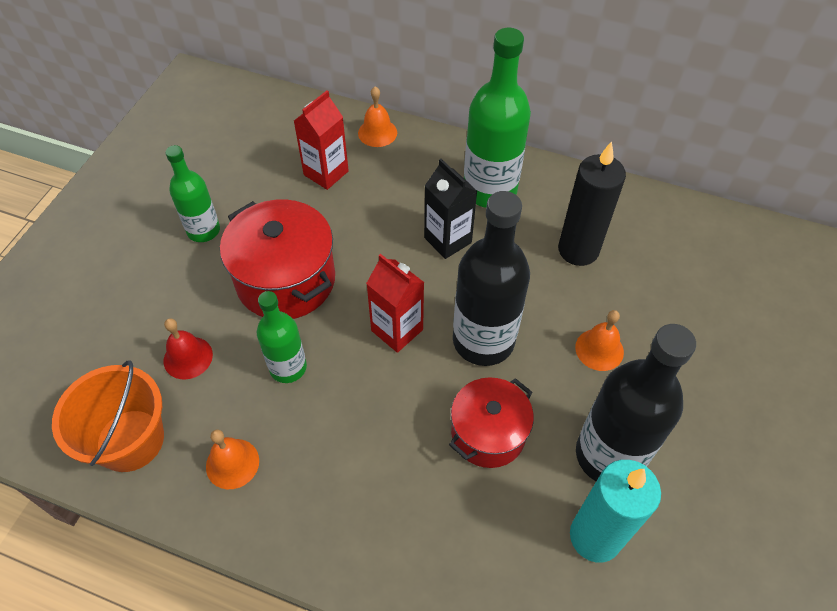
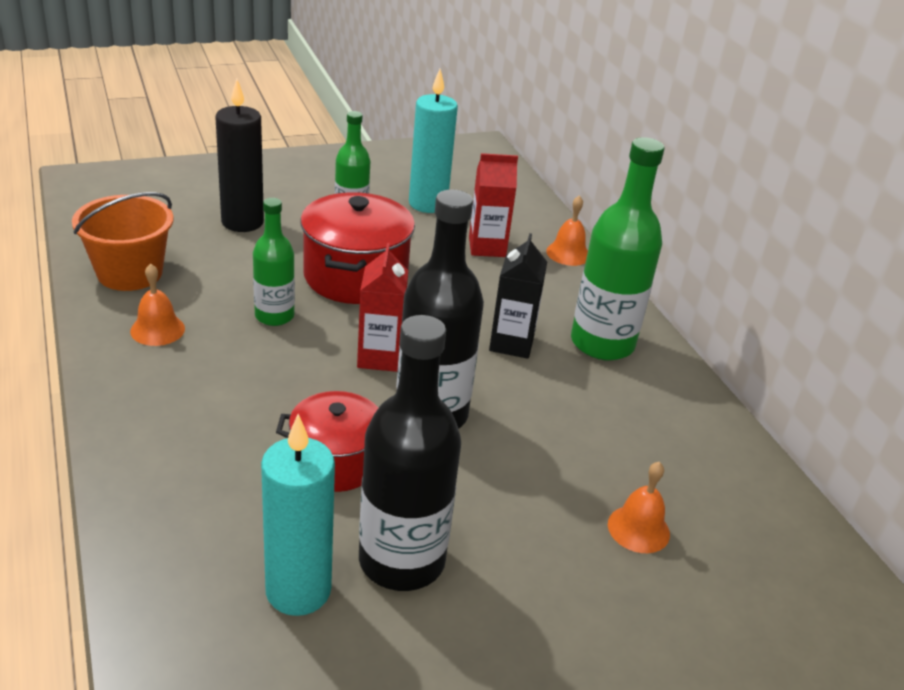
camera: 45 degrees right, 20 degrees down
(188, 357) = (228, 264): red bell -> none
(235, 169) = (428, 204): none -> turquoise candle
(578, 250) = (615, 431): black candle -> black candle (242, 222)
(599, 349) = (517, 499): orange bell -> orange bell (638, 529)

